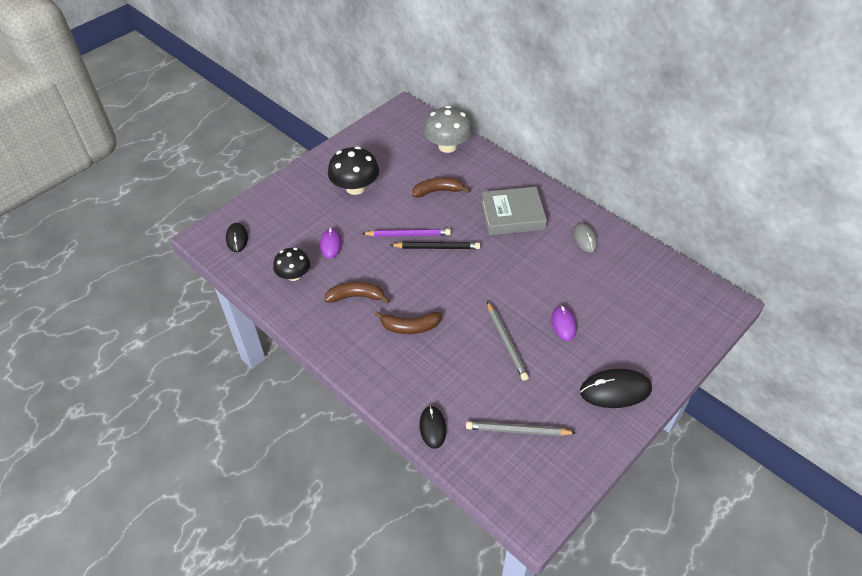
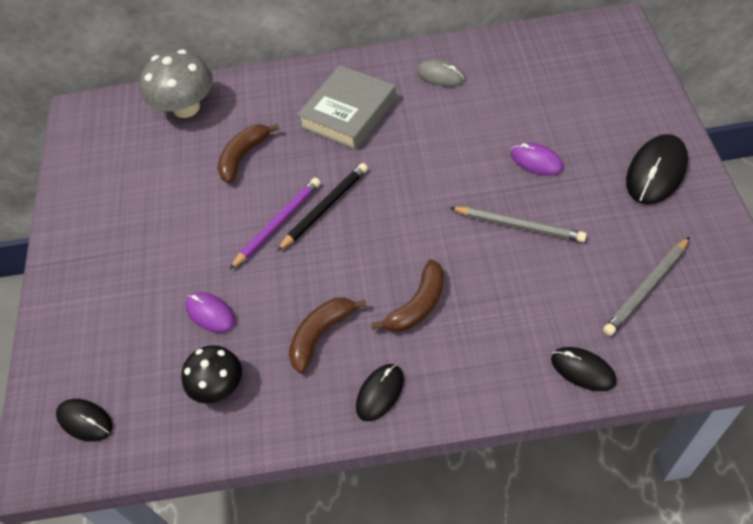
camera: 45 degrees left, 5 degrees up
(343, 343) = (380, 393): none -> black mouse
(355, 187) = (147, 233): black mushroom -> none

